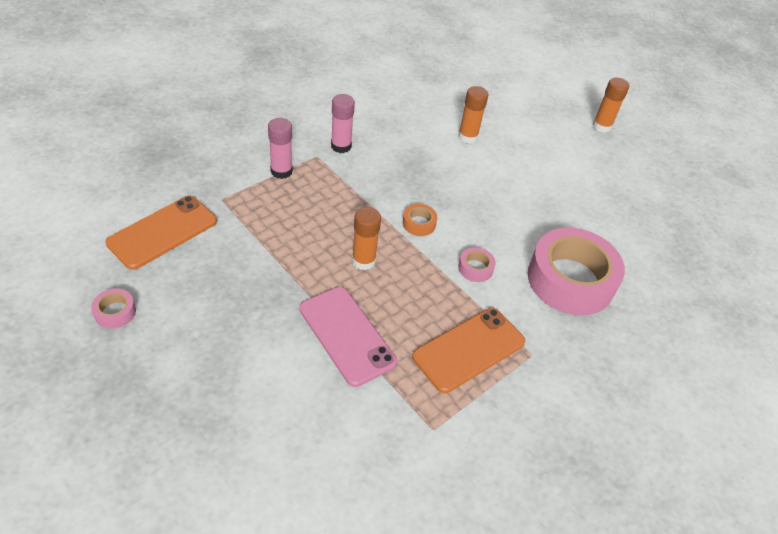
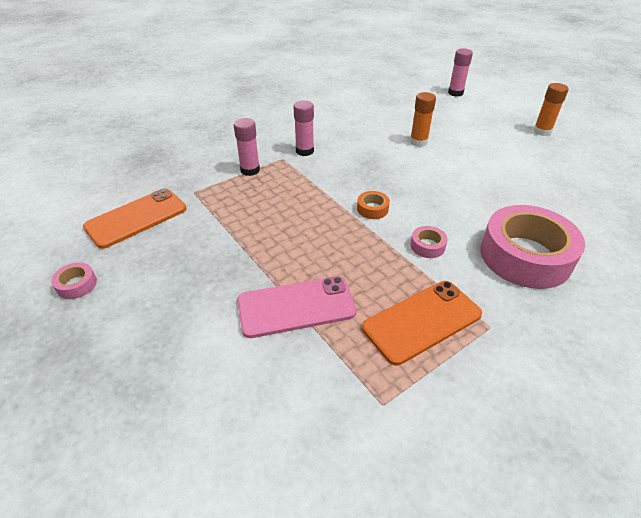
camera: 10 degrees right, 5 degrees down
(347, 335) = (296, 306): pink phone -> pink phone turned 75 degrees counterclockwise
(363, 261) = (318, 240): orange glue stick -> none
(510, 67) = (455, 93): none -> pink glue stick

